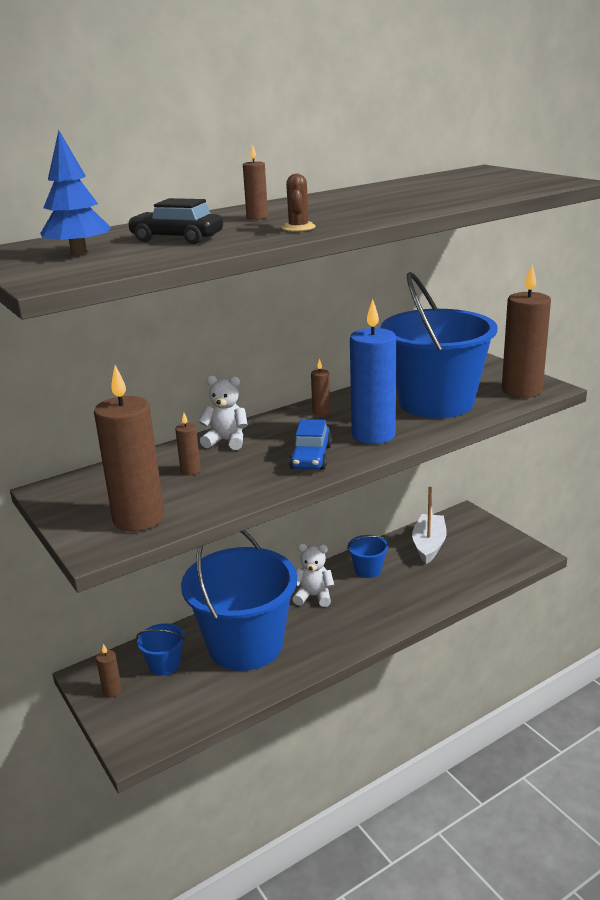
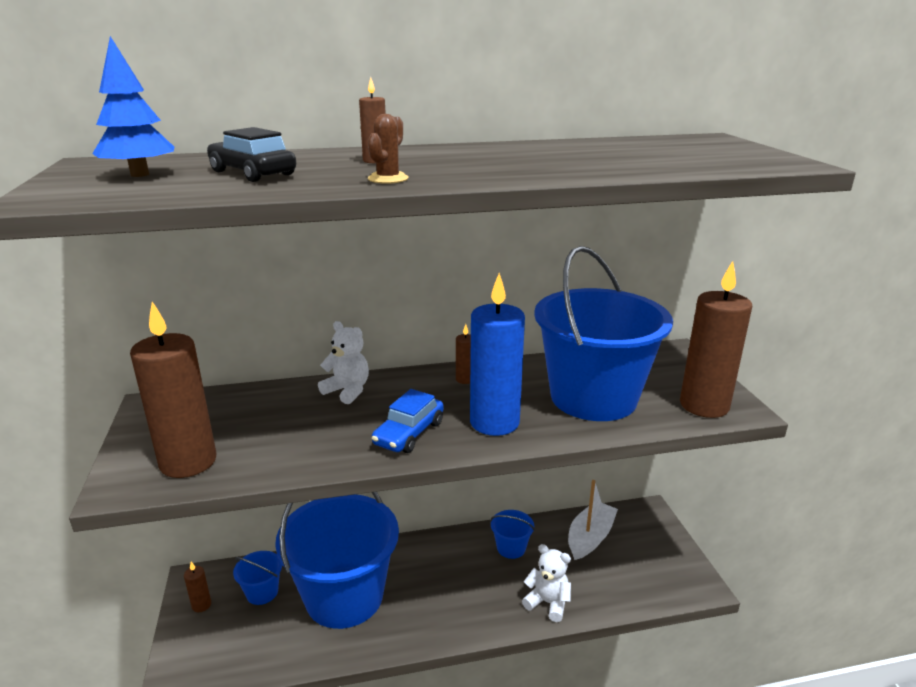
camera: 20 degrees right, 0 degrees up
(190, 471) = (285, 417): brown candle -> none
(313, 596) = (440, 561): white teddy bear -> white teddy bear (548, 603)

